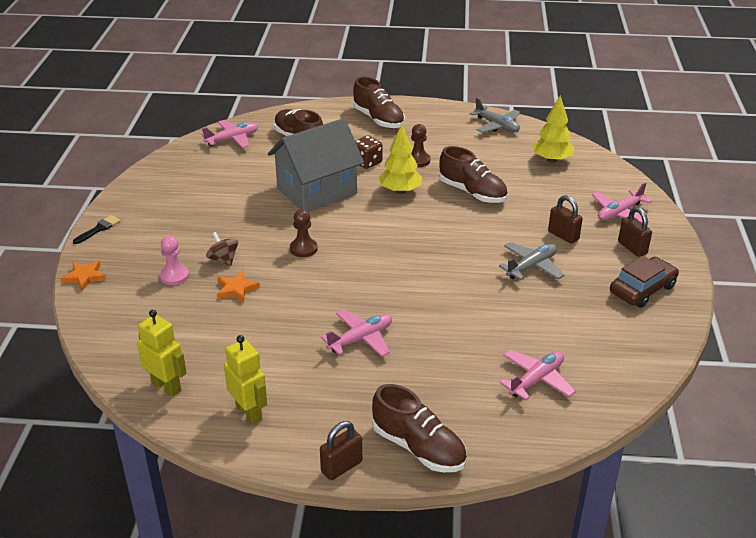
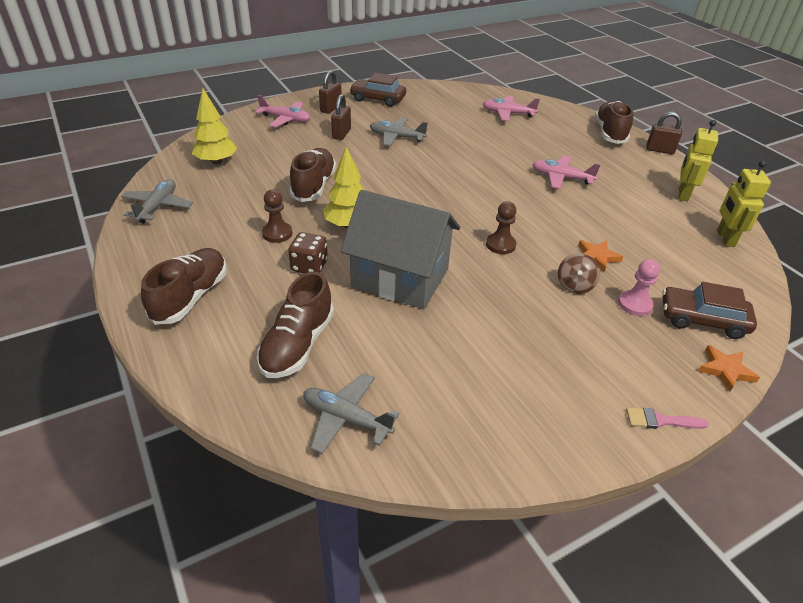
camera: 125 degrees left, 5 degrees up
(99, 229) = (660, 420): black brush -> pink brush
(123, 298) = (702, 320): none -> brown car
(232, 139) = (346, 418): pink plane -> grey plane

